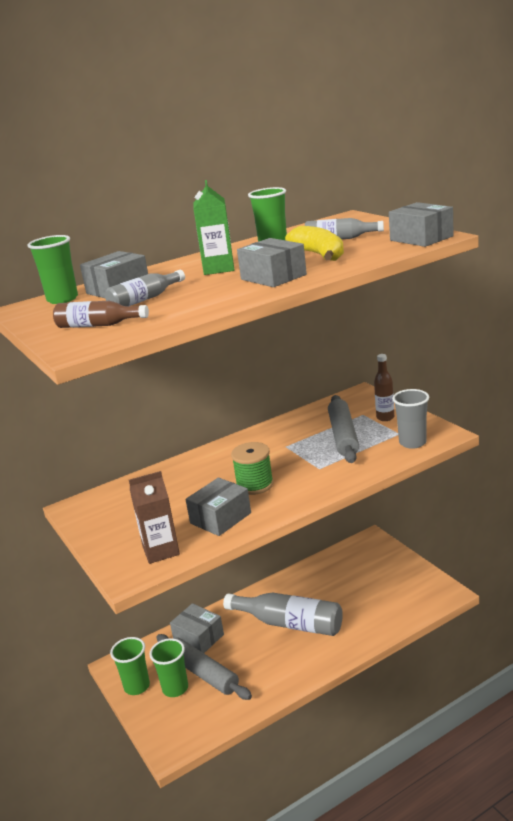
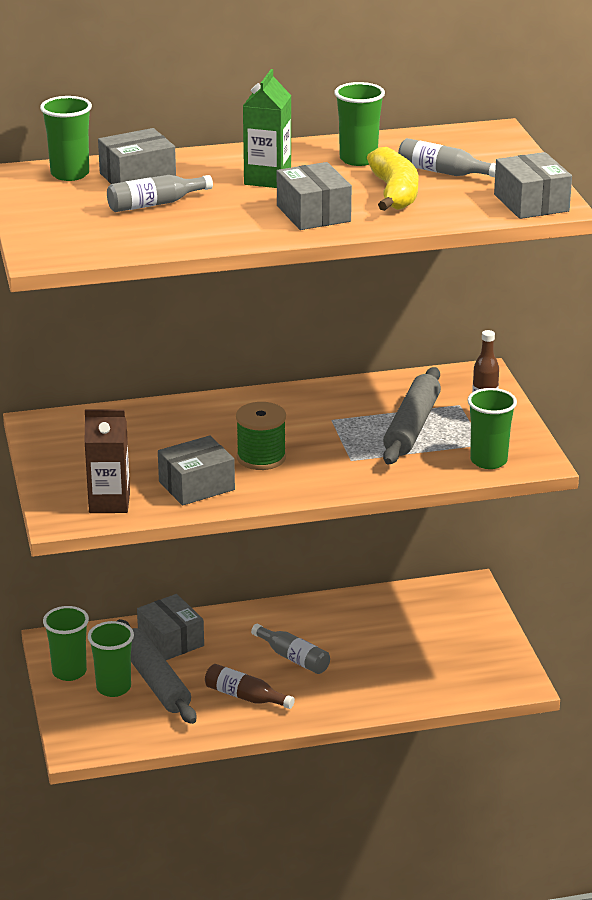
camera: 15 degrees right, 5 degrees up
(98, 325) = (84, 228): brown bottle -> brown bottle (245, 697)
(289, 623) = (293, 658): grey bottle -> grey bottle, size x0.55
(412, 443) = (488, 461): grey cup -> green cup

